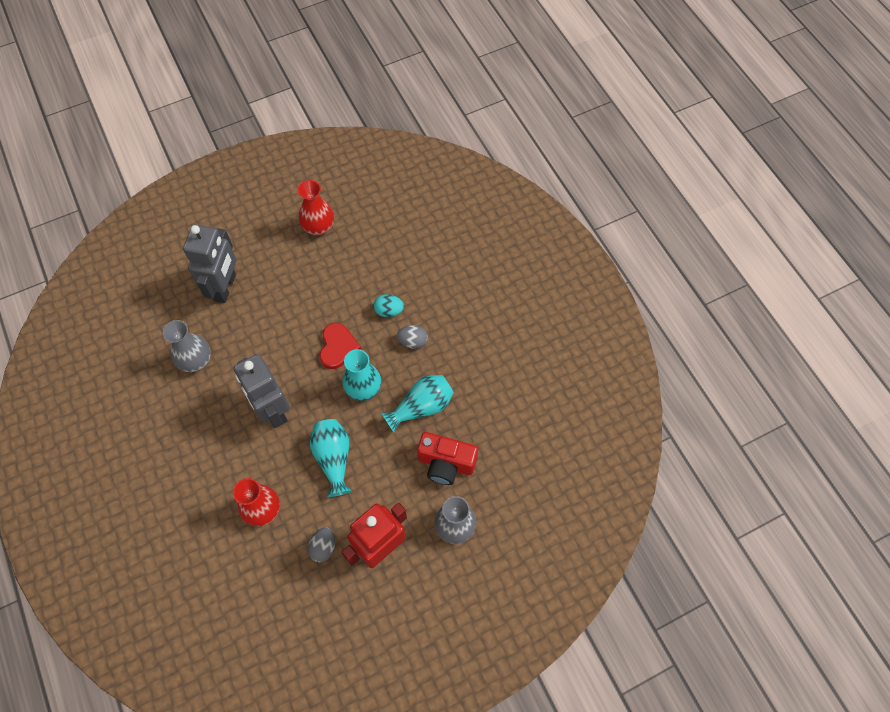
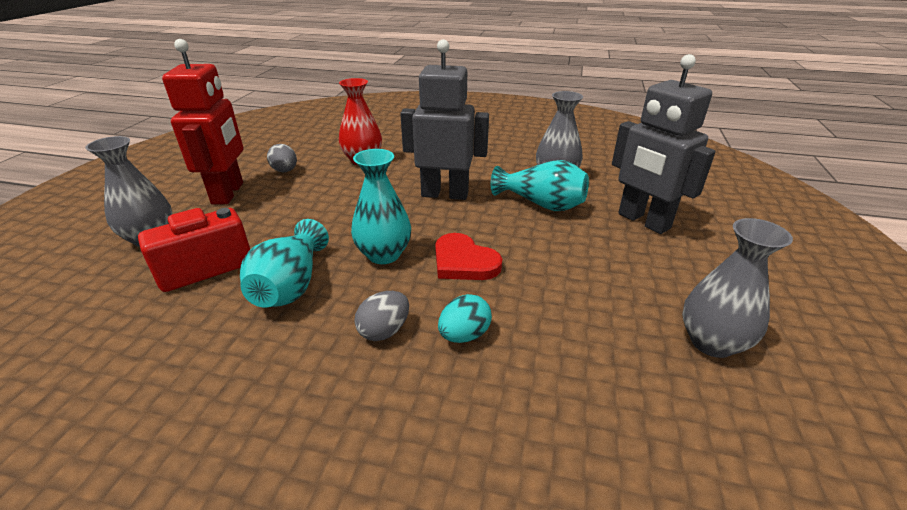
camera: 130 degrees right, 30 degrees down
(319, 227) = (711, 342): red vase -> grey vase
(333, 458) = (343, 204): turquoise vase -> turquoise vase (541, 204)

